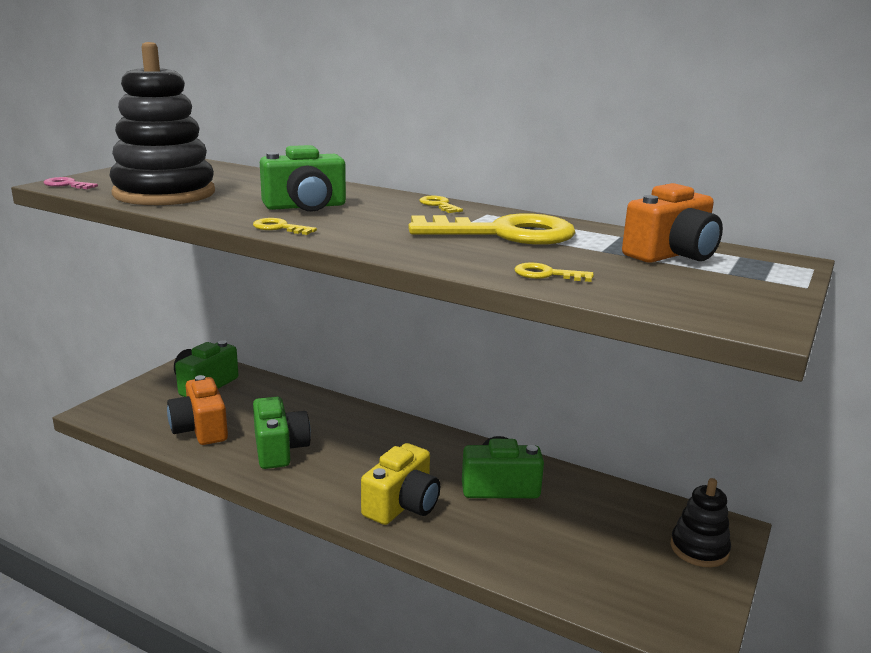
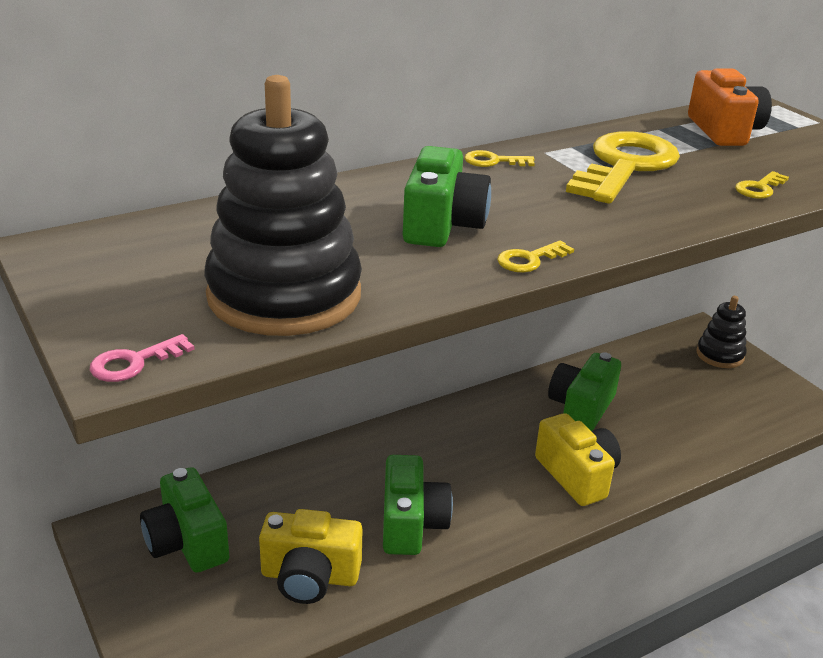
camera: 60 degrees left, 10 degrees up
(200, 429) = (310, 576): orange camera -> yellow camera
(279, 449) = (411, 524): green camera -> green camera turned 75 degrees clockwise

